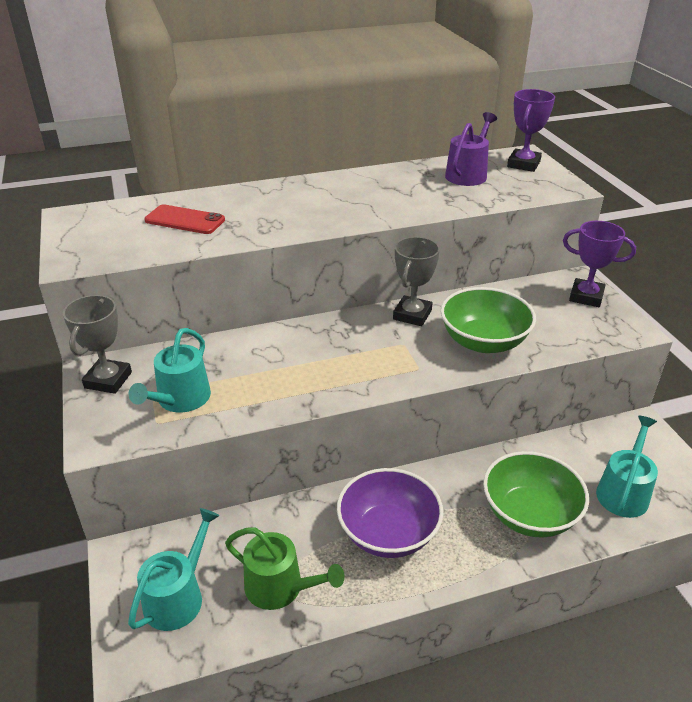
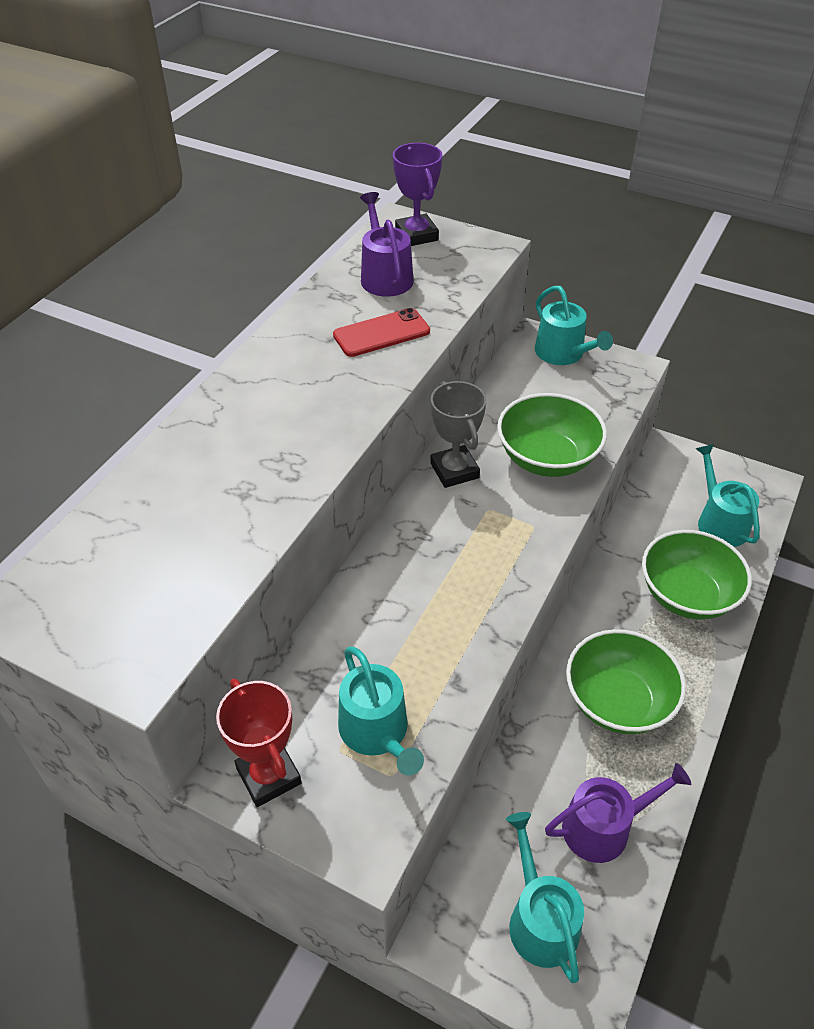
camera: 45 degrees left, 10 degrees up
(108, 380) = (268, 776): grey trophy -> red trophy
(185, 220) = (180, 520): red phone -> red phone (381, 333)
(280, 587) = (603, 827): green watering can -> purple watering can
(388, 533) = (618, 701): purple bowl -> green bowl
(586, 296) = (563, 353): purple trophy -> turquoise watering can

